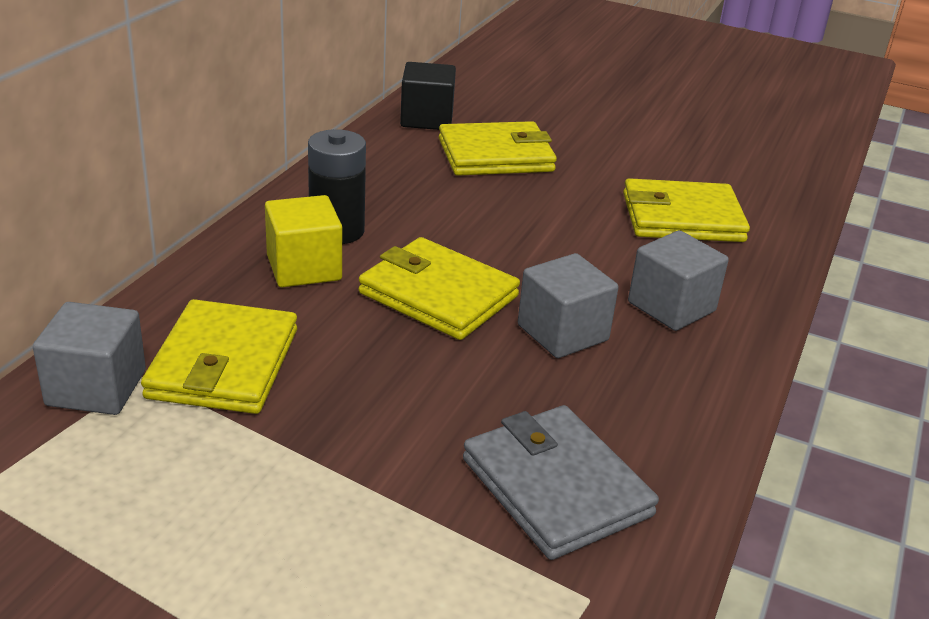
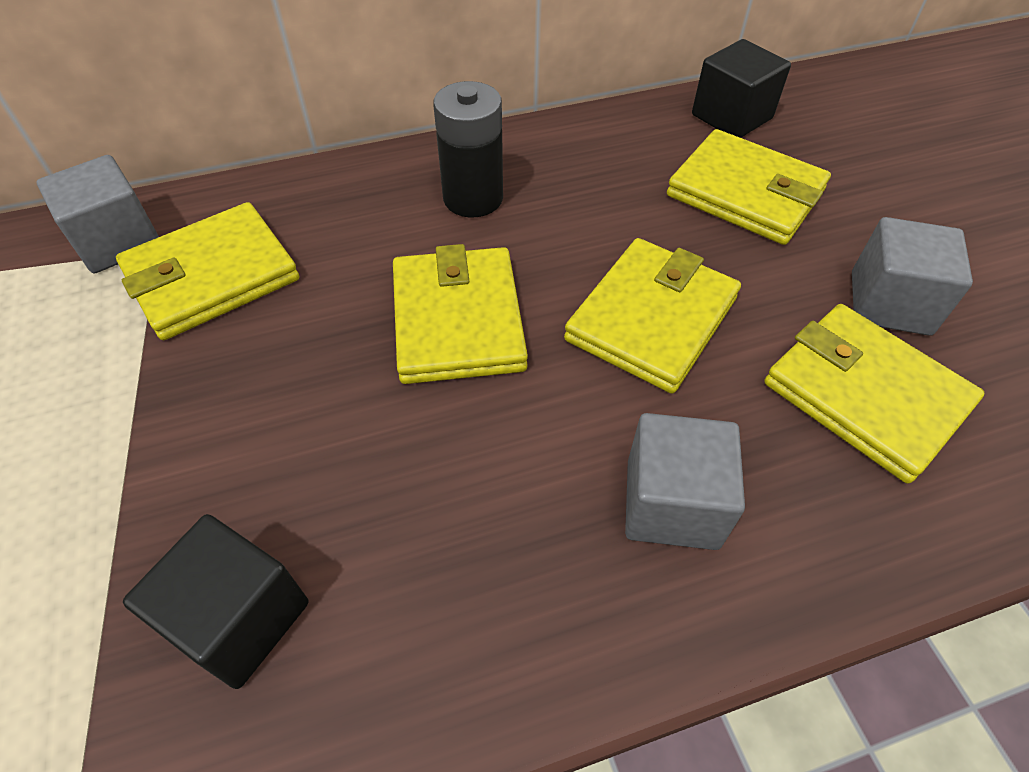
camera: 50 degrees right, 20 degrees up
(304, 268) = (394, 221): yellow cube -> none
(542, 238) = (651, 319): none -> yellow wallet
(556, 487) = (239, 618): grey wallet -> black cube
(562, 333) = (506, 446): grey cube -> grey cube (890, 303)

